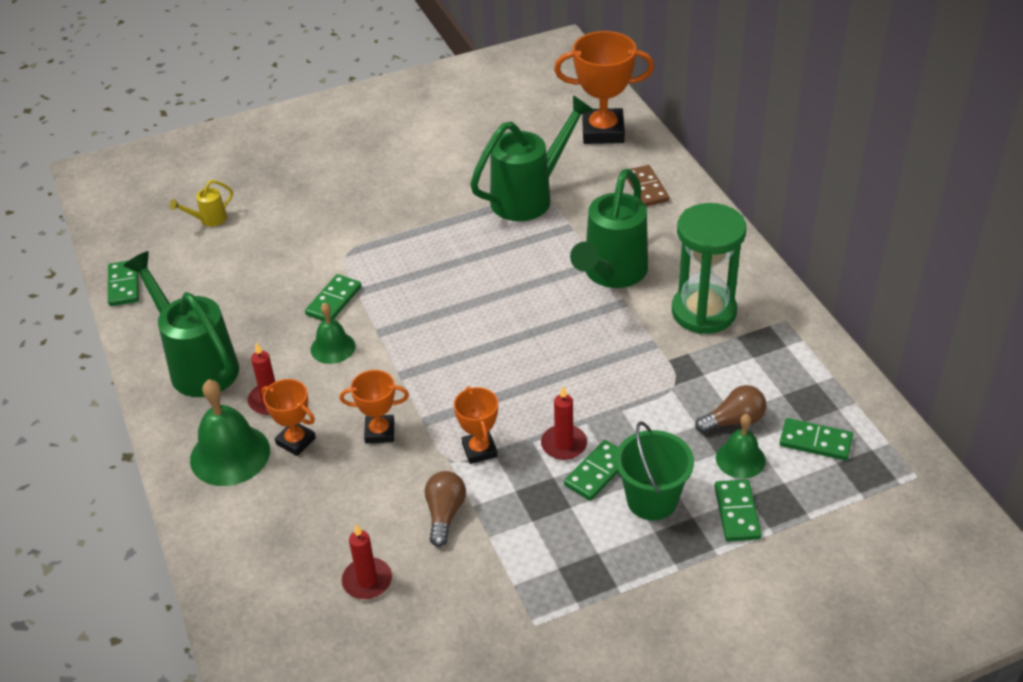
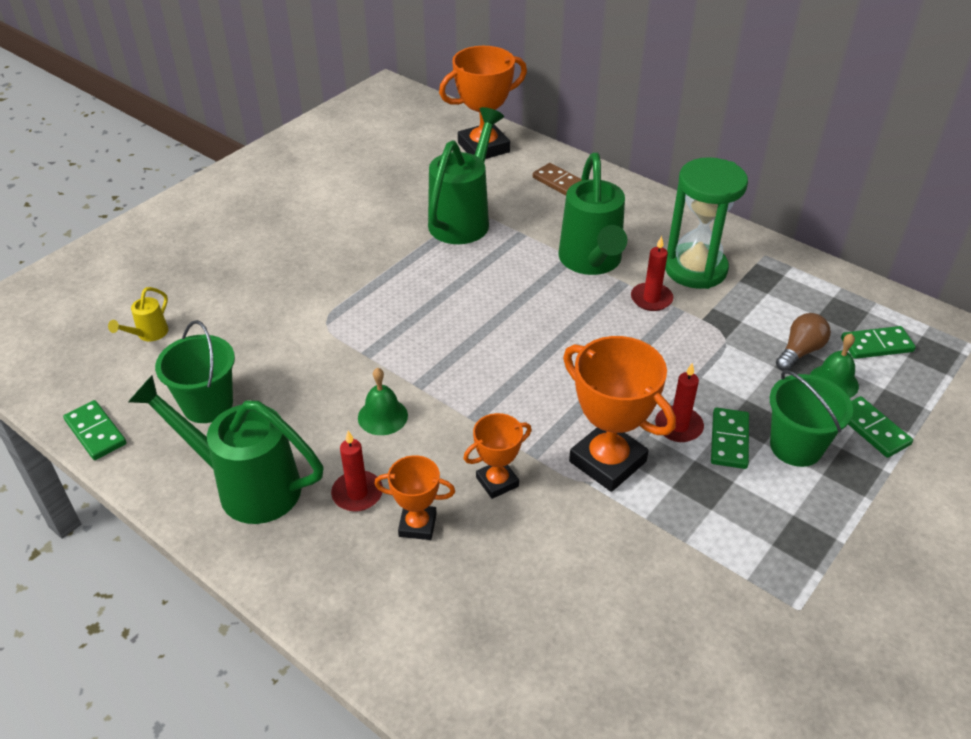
camera: 30 degrees left, 0 degrees up
(213, 291) = (208, 405): none -> green bucket
(230, 454) = (356, 568): green bell -> none
(334, 301) = (348, 371): green domino -> none
(367, 581) = (607, 639): red candle -> red candle (651, 299)
(445, 514) = (626, 537): brown light bulb -> none
(479, 450) = (607, 461): orange trophy -> orange trophy, size x1.79

